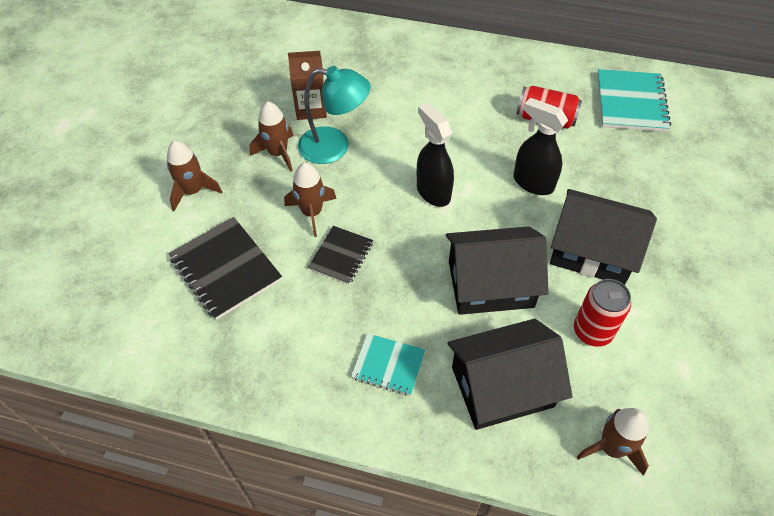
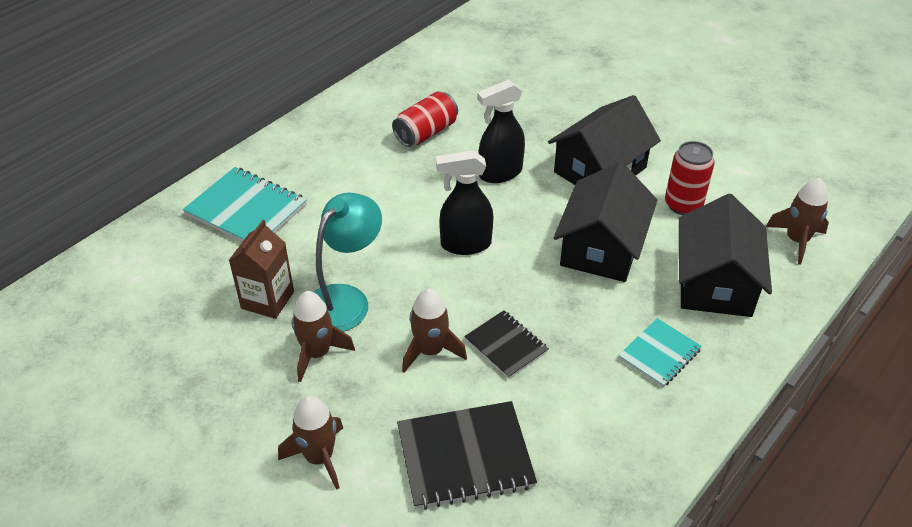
camera: 65 degrees left, 10 degrees down
(631, 102) = (447, 76): turquoise notebook -> turquoise notebook (246, 210)

